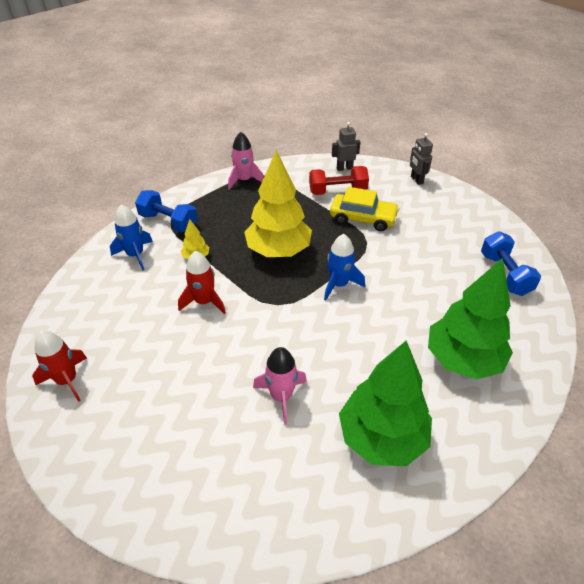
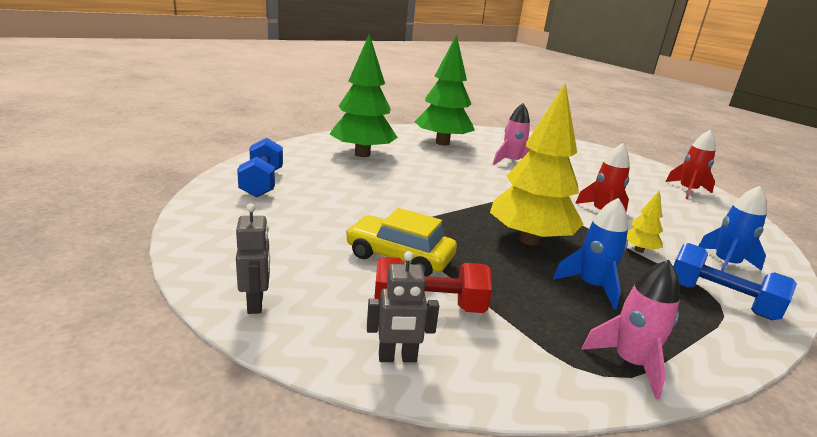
camera: 175 degrees left, 20 degrees down
(339, 284) = (455, 203): blue rocket -> blue rocket (591, 286)

